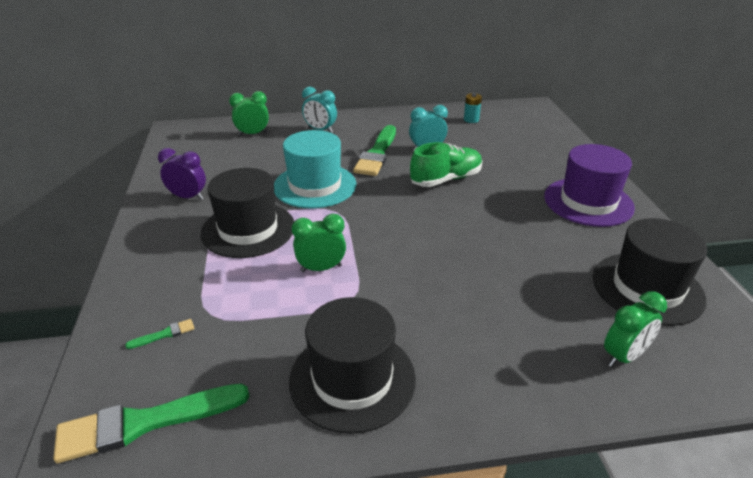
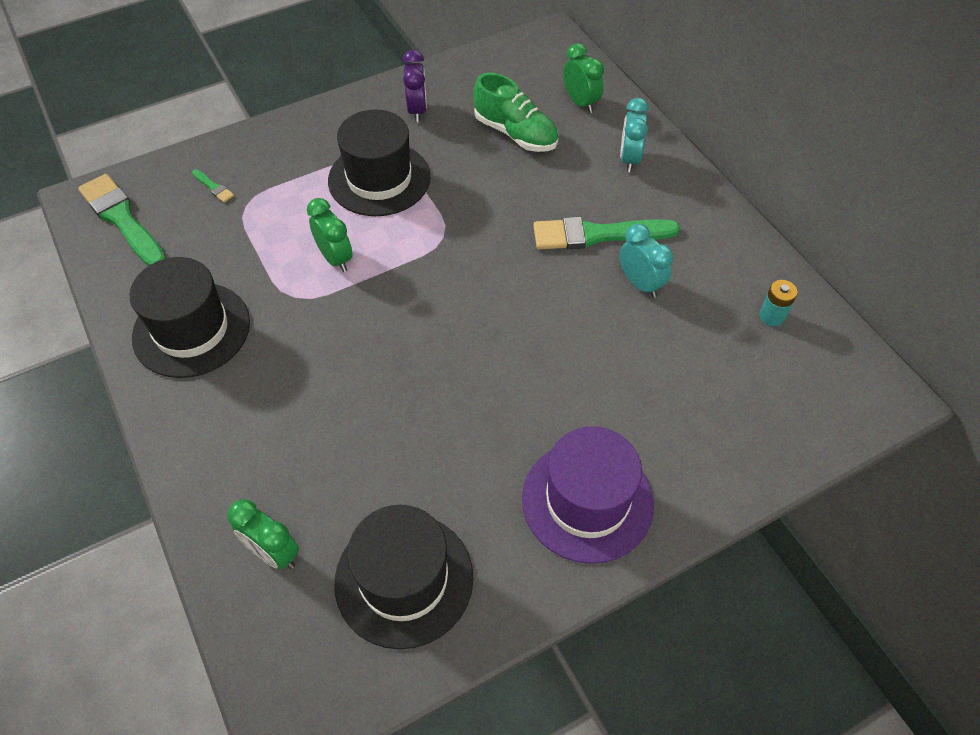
camera: 70 degrees right, 20 degrees up
(315, 185) = (488, 201): turquoise hat -> none
(446, 179) = (567, 323): green shoe -> green shoe (515, 133)

